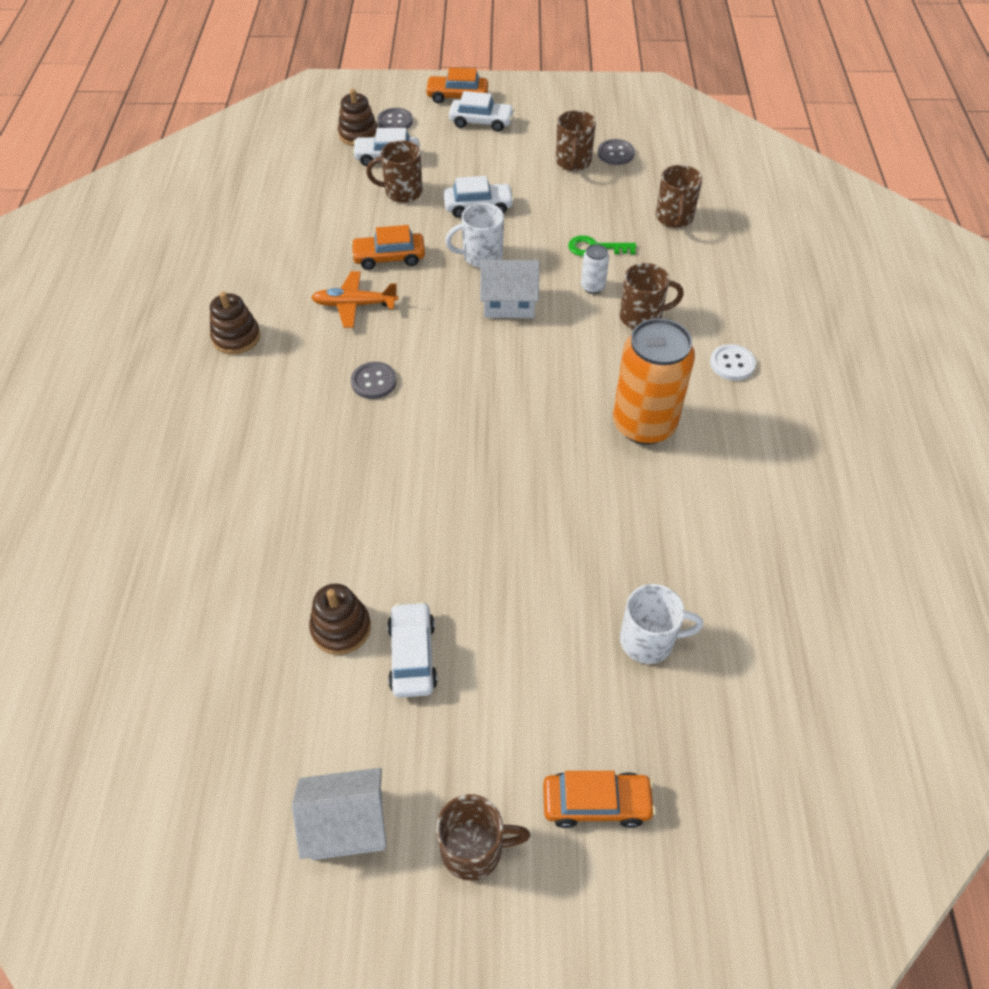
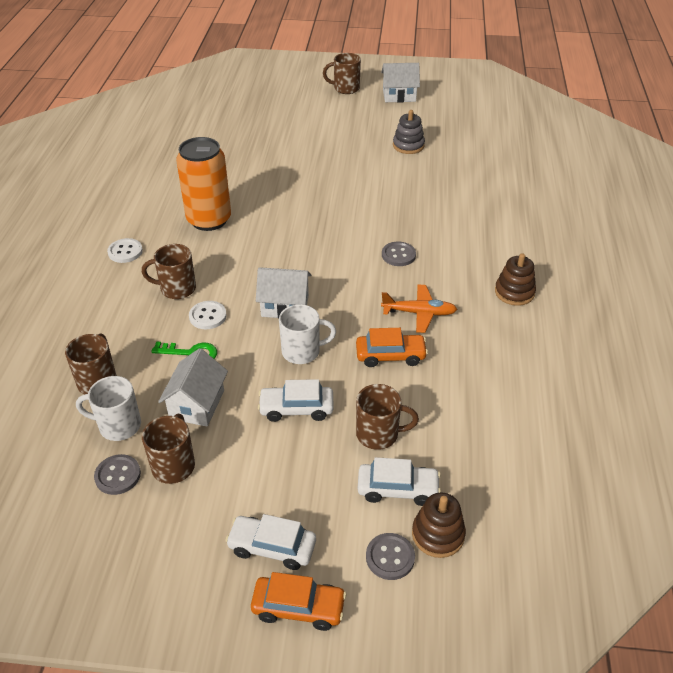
camera: 175 degrees left, 10 degrees down
(341, 628) = (408, 145): brown stacking toy -> grey stacking toy
(412, 656) = (370, 135): white car -> none
(571, 205) = (197, 404): none -> white house
(592, 287) = (208, 316): white can -> white button
(596, 803) = (291, 95): orange car -> none
(649, 640) = (249, 134): white mug -> white mug (118, 426)

